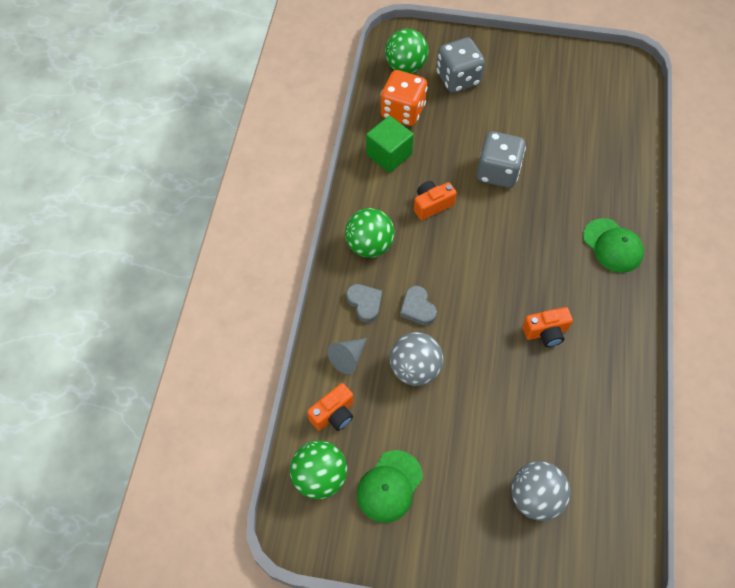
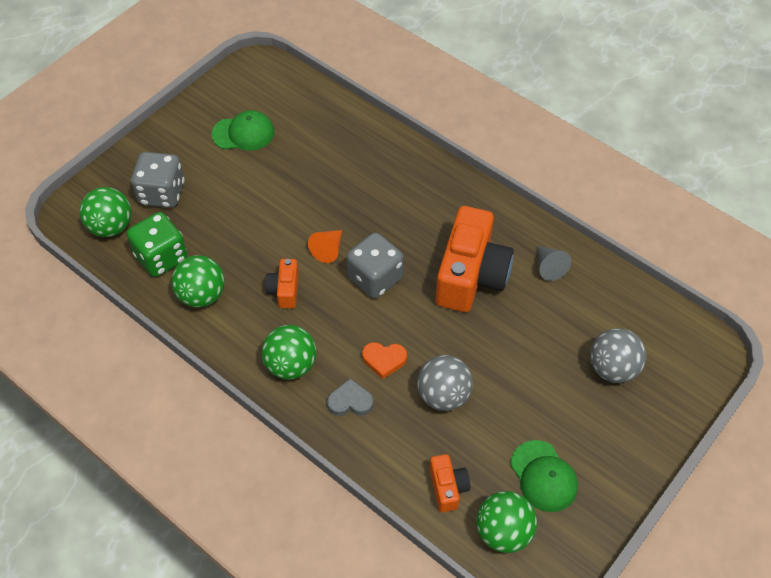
camera: 60 degrees left, 5 degrees down
(348, 358) = (398, 445): grey cone -> grey cone (549, 267)
(389, 154) = (202, 295): green cube -> green ball
(403, 111) = (161, 257): orange dice -> green dice
(417, 308) = (384, 360): grey heart -> orange heart
(491, 214) = (328, 250): none -> orange cone
(498, 172) = (288, 220): grey dice -> grey dice (375, 278)
(546, 332) = (471, 276): orange camera -> orange camera, size x2.10
(612, 246) = (421, 182): green cap -> green cap (243, 133)

